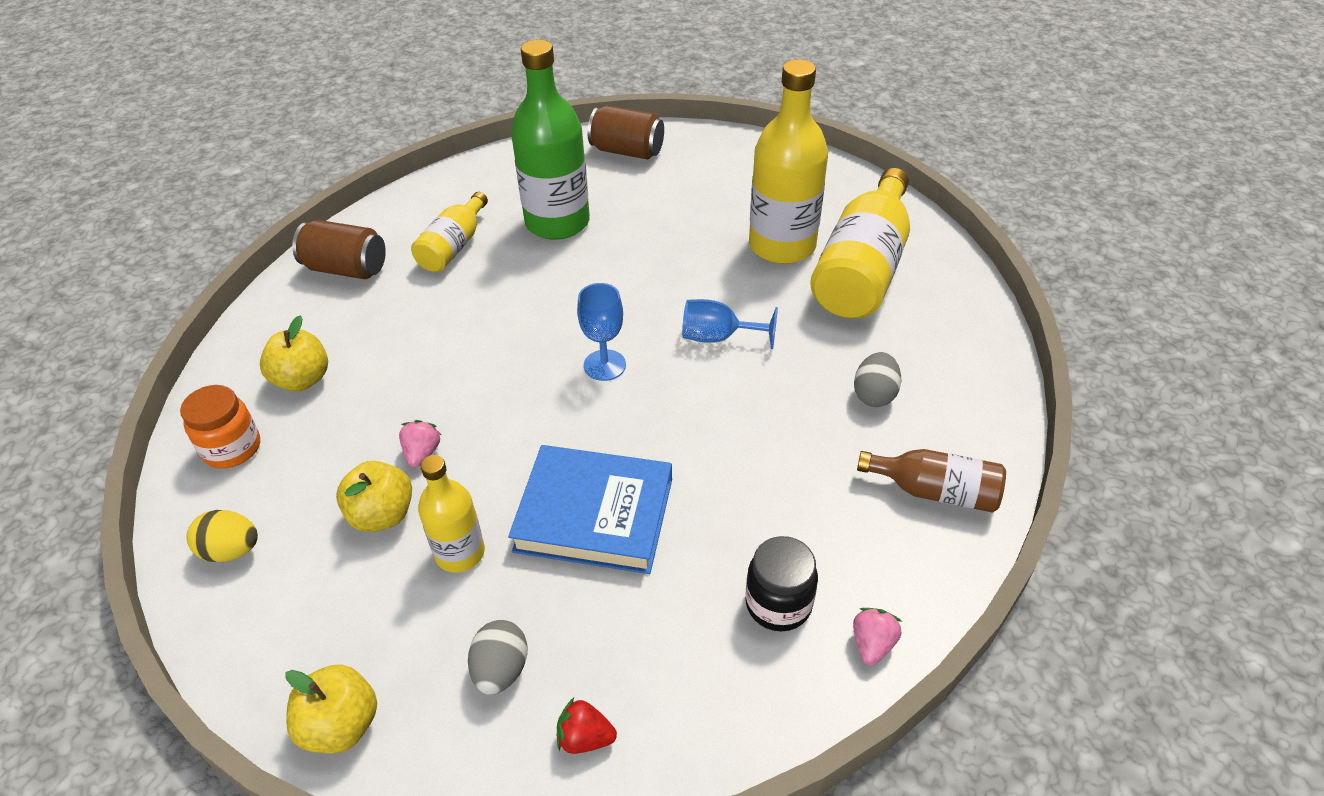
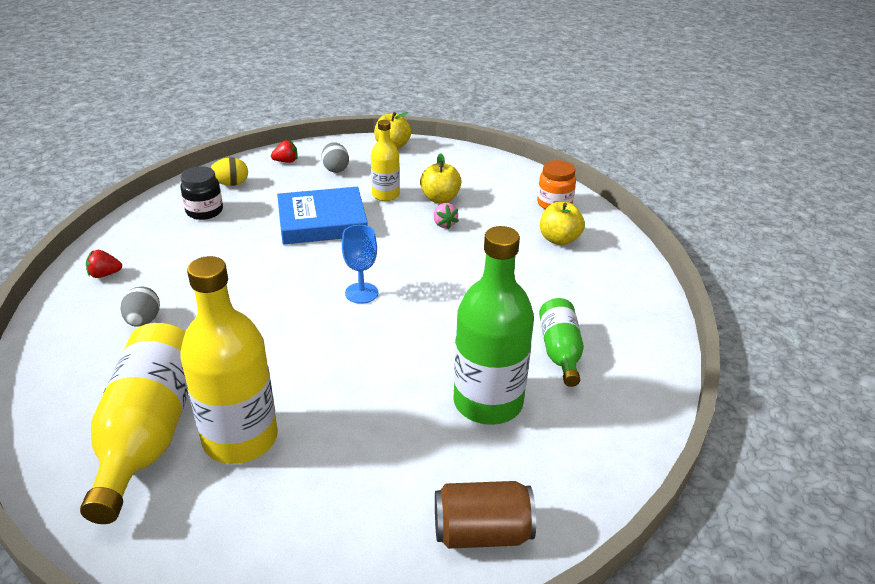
camera: 155 degrees right, 10 degrees down
(231, 550) = (501, 174): yellow egg -> yellow egg (231, 184)
(346, 269) = (624, 310): brown can -> none
(454, 246) = (560, 352): yellow bottle -> green bottle
(718, 337) = (280, 333): blue goblet -> none
(872, 644) = (152, 208): pink strawberry -> none
(935, 491) = (105, 274): brown bottle -> red strawberry

